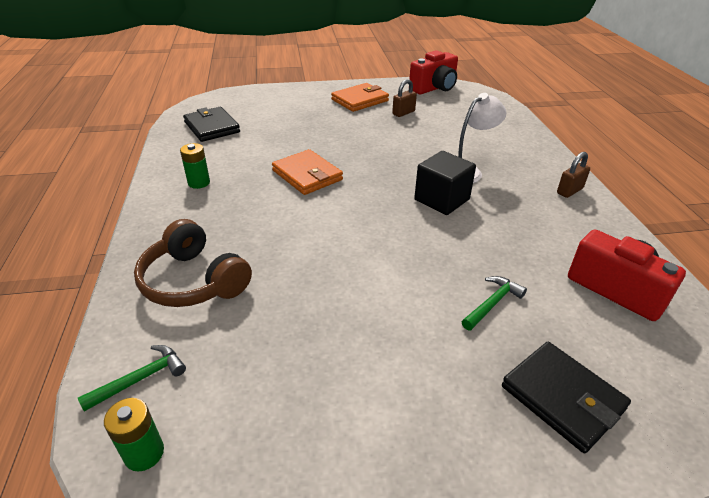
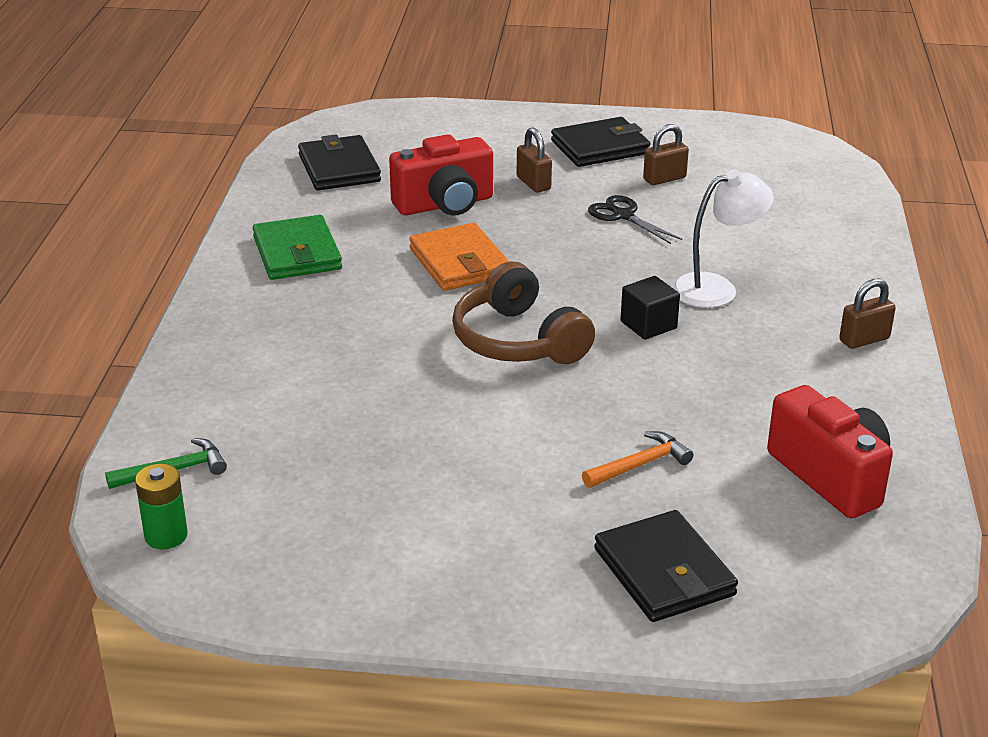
camera: 15 degrees right, 5 degrees down
(194, 281) = (258, 379): brown headphones -> brown headphones (518, 341)
(199, 183) = (297, 253): green battery -> green wallet
(332, 123) = (533, 183): none -> brown padlock
(360, 100) = (600, 147): orange wallet -> black wallet
(392, 135) = (623, 216): none -> black scissors
(434, 88) = (746, 138): red camera -> red camera (445, 204)
(442, 200) = (648, 325): black cube -> black cube, size x0.65
(492, 303) = (639, 465): green hammer -> orange hammer

